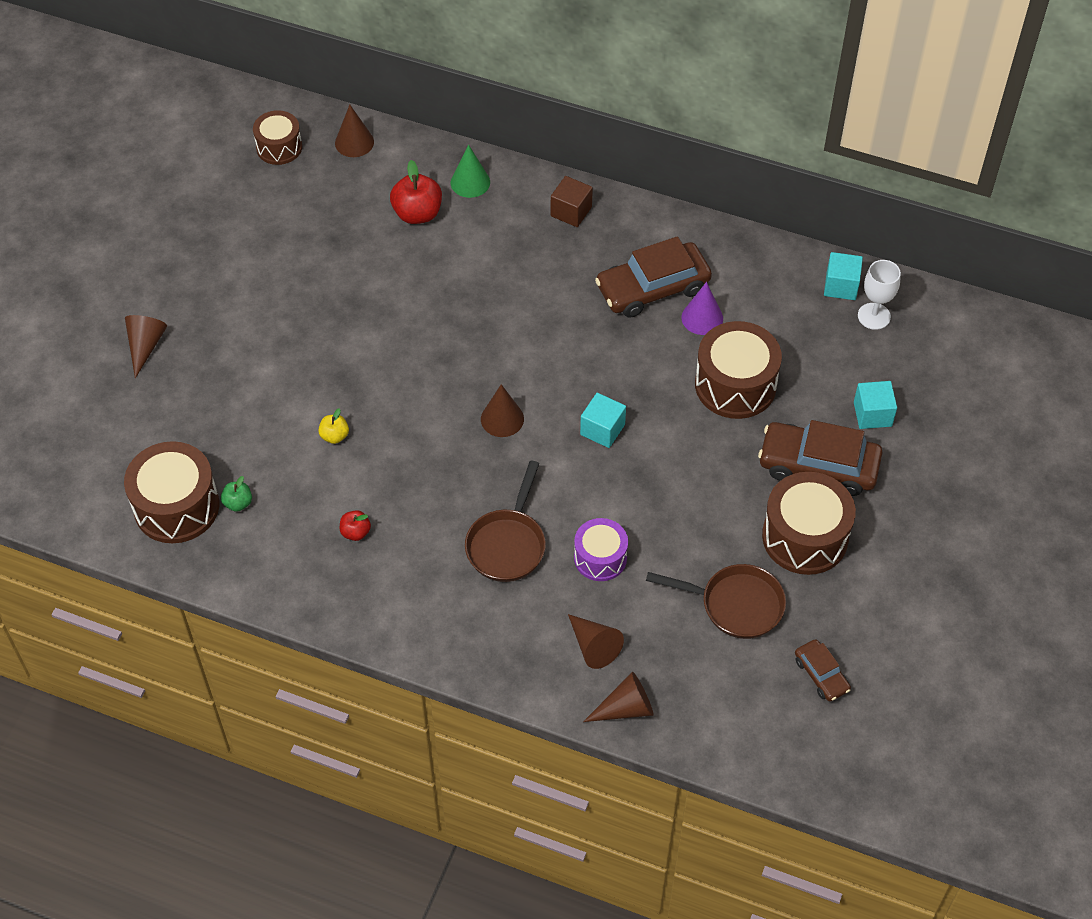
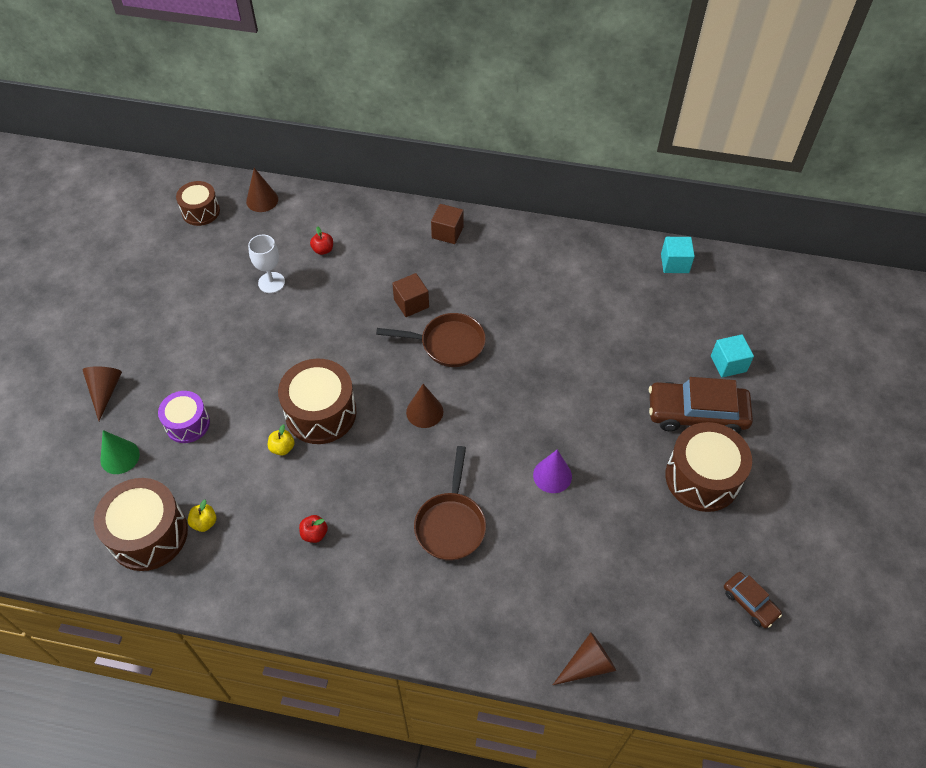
camera: 10 degrees left, 0 degrees up
(238, 503) = (204, 522): green apple -> yellow apple
(417, 214) = (323, 250): red apple -> red apple, size x0.54
(470, 182) = (361, 219): green cone -> green cone (120, 457)
(511, 292) = (411, 303): none -> brown cube
(594, 646) = (546, 609): brown cone -> none
(600, 558) = (534, 524): purple drum -> purple drum (187, 424)
(602, 429) = (511, 409): turquoise cube -> none
(652, 288) = (526, 285): brown car -> none
(702, 318) = (571, 303): purple cone -> purple cone (552, 475)
(735, 385) = (611, 355): brown drum -> brown drum (321, 413)
(735, 605) = (660, 549): brown pan -> brown pan (447, 344)
(874, 316) = (707, 284): white goblet -> white goblet (271, 282)

